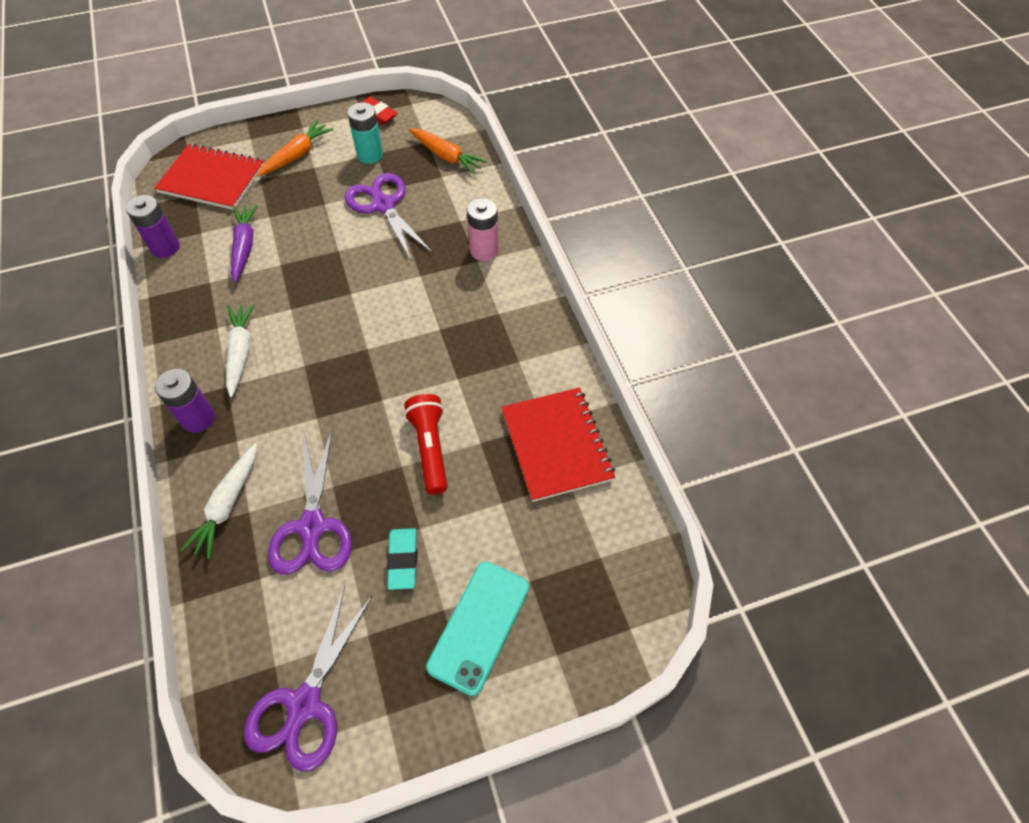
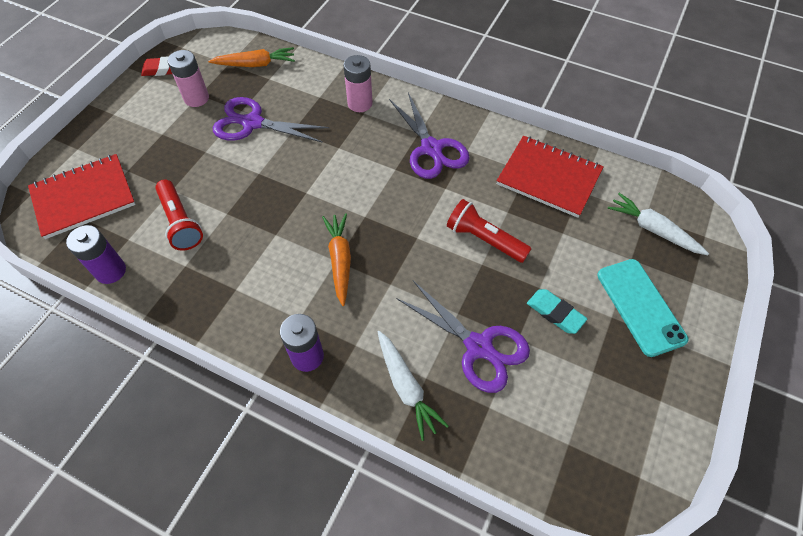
camera: 45 degrees left, 0 degrees up
(240, 352) = (278, 290): white carrot -> white carrot (653, 230)
(244, 247) = (180, 222): purple carrot -> red flashlight
(297, 155) = (136, 135): orange carrot -> orange carrot (340, 260)
(305, 704) = (614, 444): purple scissors -> purple scissors (431, 148)
(370, 155) = (196, 98): turquoise battery -> pink battery

